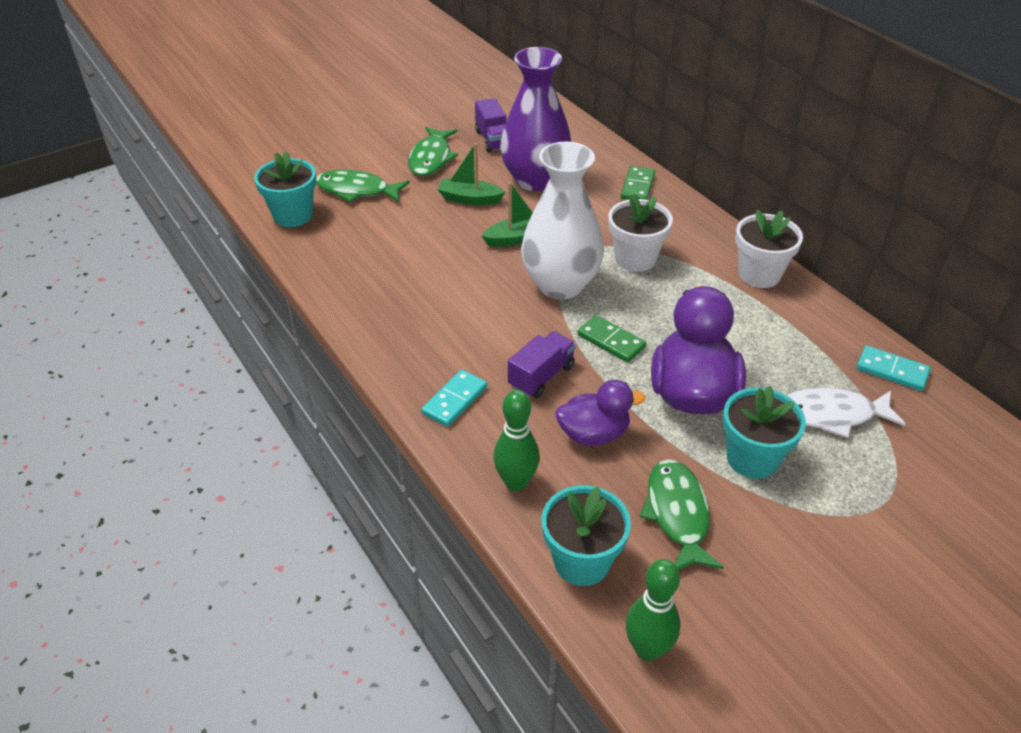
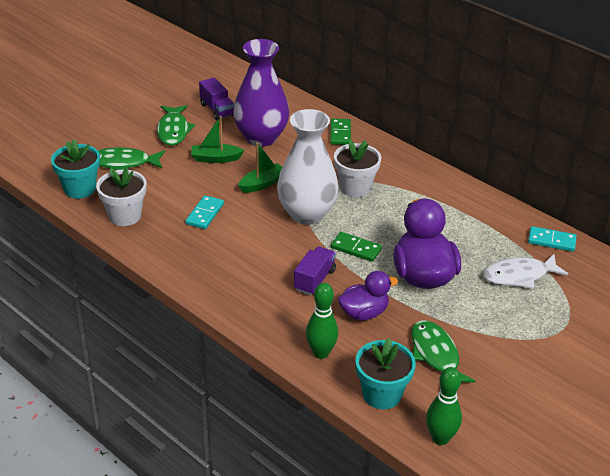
camera: 15 degrees left, 5 degrees down
(454, 400) = (258, 306): turquoise domino -> turquoise domino (204, 214)
(752, 458) = (474, 312): turquoise flower pot -> none
(759, 274) = (446, 187): white flower pot -> white flower pot (125, 216)

